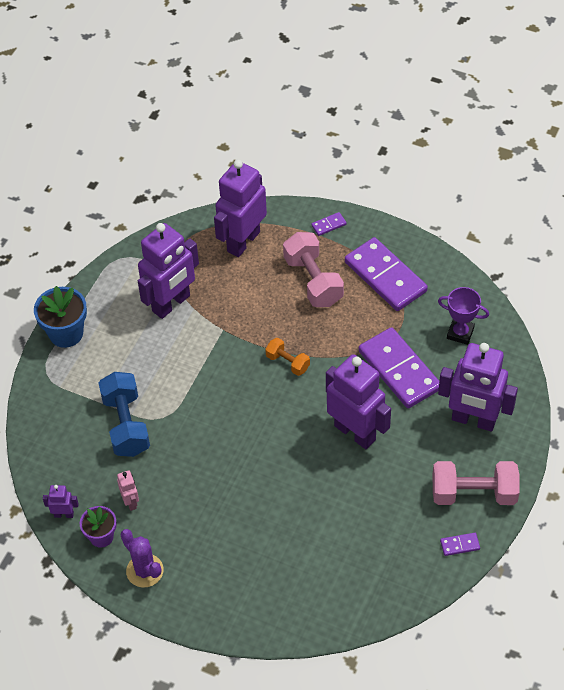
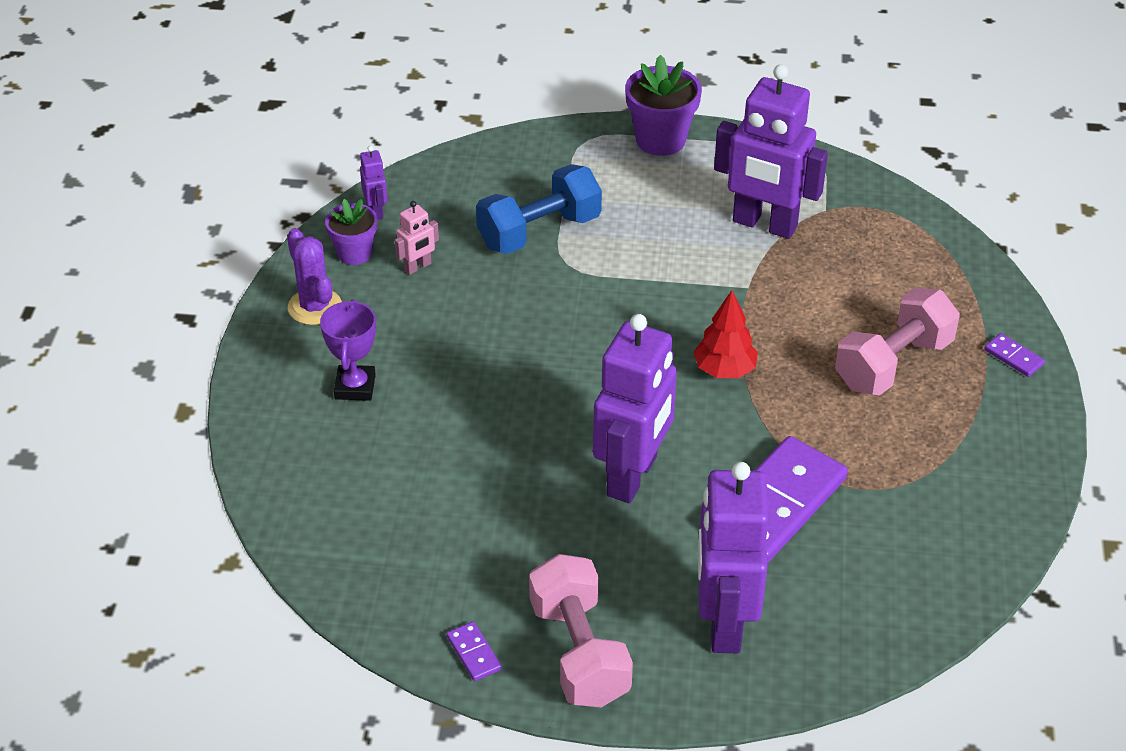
camera: 70 degrees right, 10 degrees down
(66, 333) = (660, 140): blue flower pot -> purple flower pot
(145, 571) = (315, 307): purple cactus -> purple cactus turned 60 degrees counterclockwise
(243, 241) = (920, 270): purple robot -> none
(287, 362) = (724, 370): orange dumbbell -> red tree
(385, 277) = (952, 447): purple domino -> none
(460, 333) = (892, 569): purple trophy -> purple trophy (355, 387)

